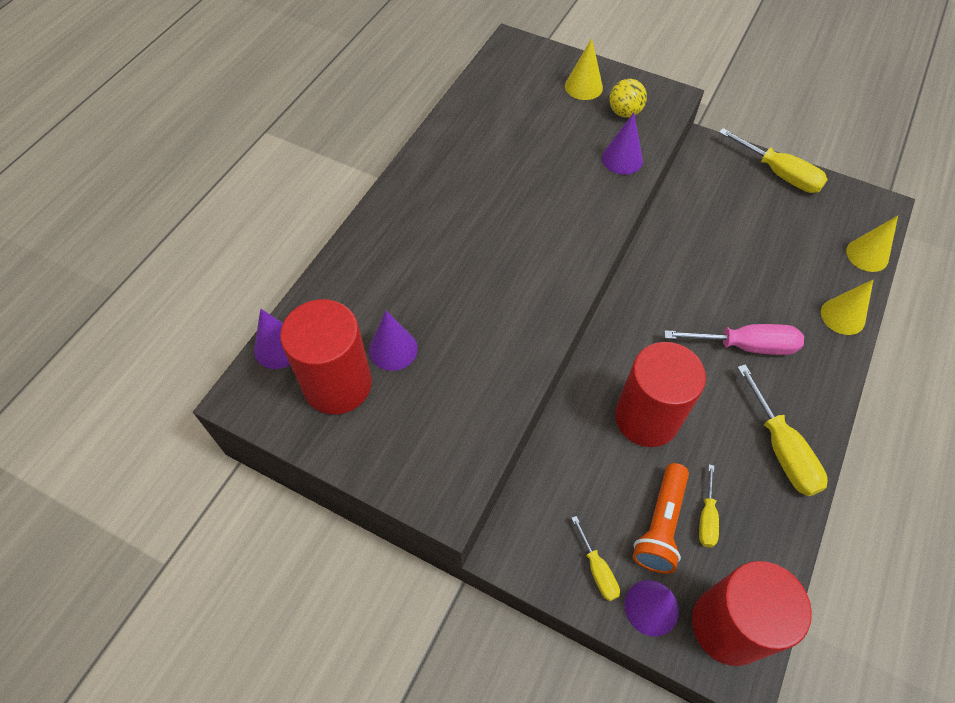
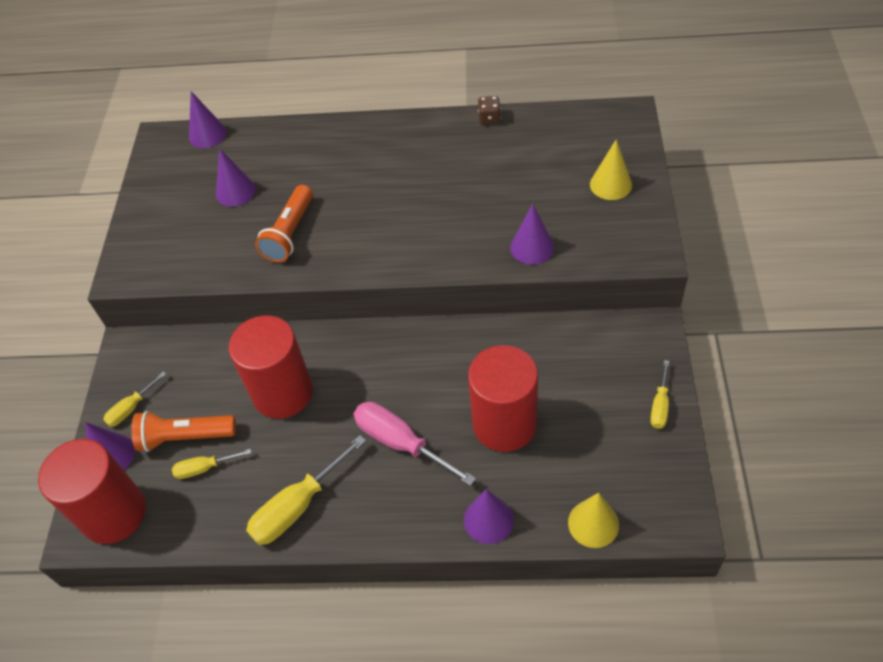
camera: 70 degrees right, 5 degrees down
(337, 384) = (191, 177): red cylinder -> red cylinder (504, 424)
(447, 123) = (489, 119): none -> brown dice
(490, 321) = (290, 233): none -> orange flashlight
(624, 112) = (598, 226): yellow ball -> none
(745, 346) = (401, 443): pink screwdriver -> pink screwdriver turned 150 degrees clockwise
(779, 174) = (660, 405): yellow screwdriver -> yellow screwdriver, size x0.56
(842, 316) = (488, 520): yellow cone -> purple cone

